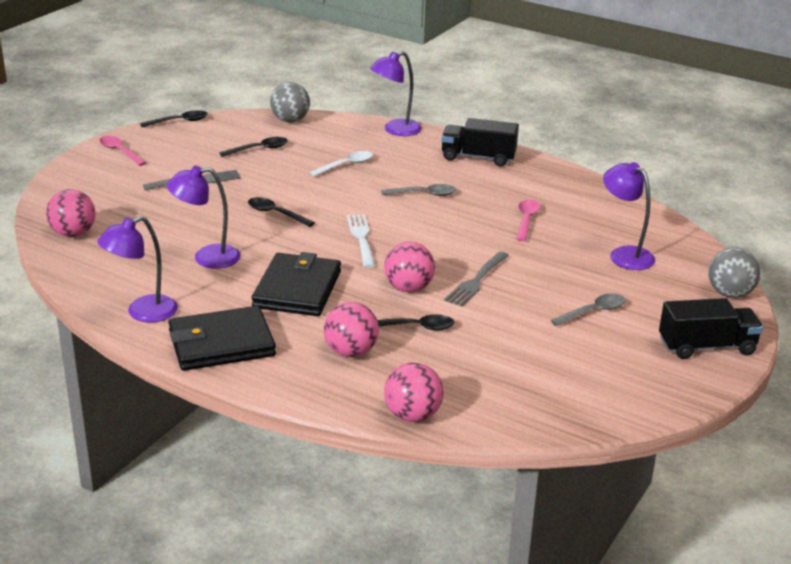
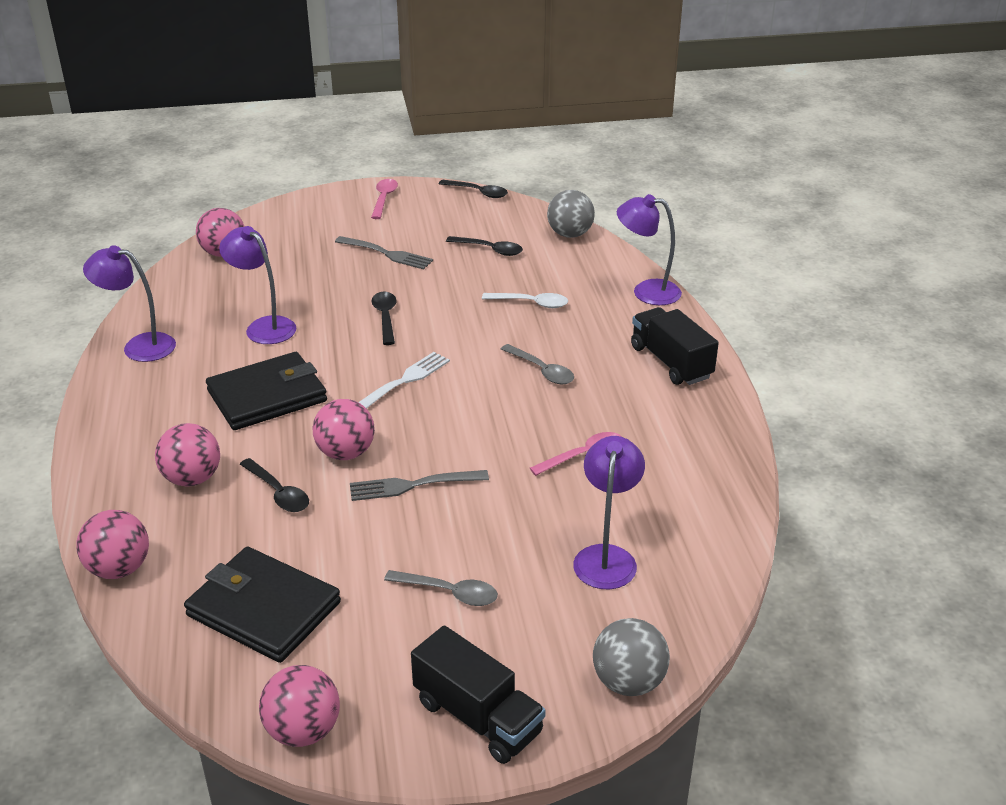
camera: 50 degrees right, 5 degrees up
(221, 343) = (132, 406): black wallet -> black wallet (263, 609)
(655, 405) = (303, 731): none -> pink ball

